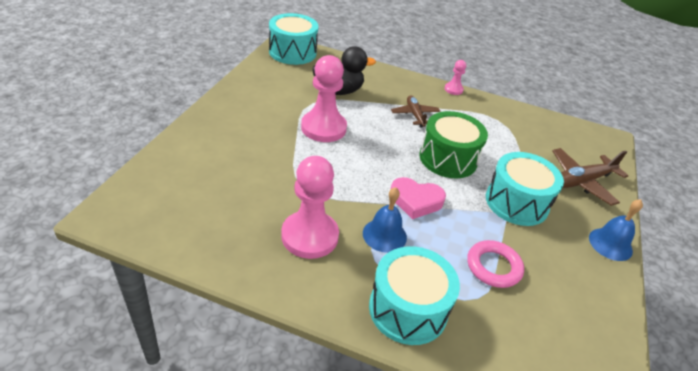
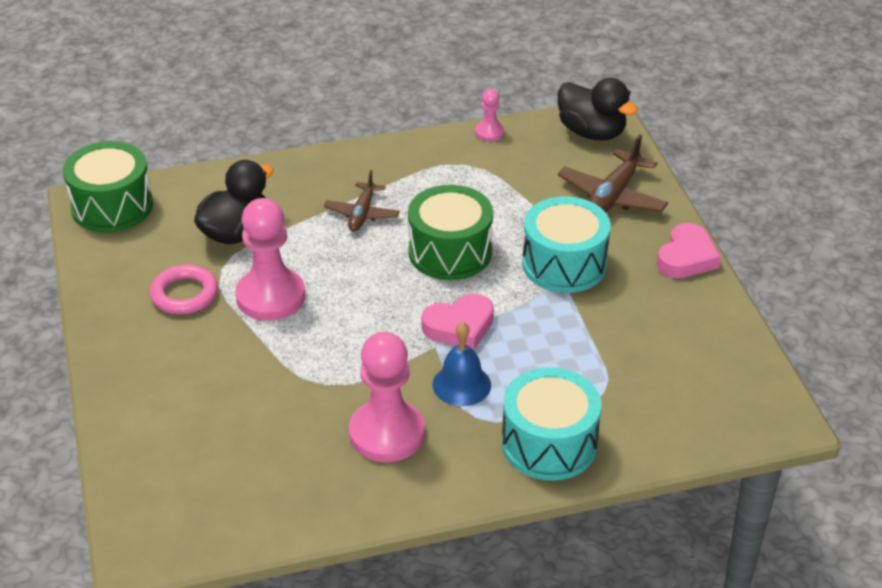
camera: 30 degrees left, 0 degrees up
(292, 52) = (112, 206): turquoise drum -> green drum
(415, 115) = (362, 214): brown plane -> brown plane turned 120 degrees counterclockwise
(453, 89) = (375, 147): pink pawn -> pink pawn (489, 132)
(493, 267) = (594, 351): pink ring -> pink ring (184, 294)
(595, 141) = (592, 132): none -> black duck
(610, 244) = (686, 257): blue bell -> pink heart

